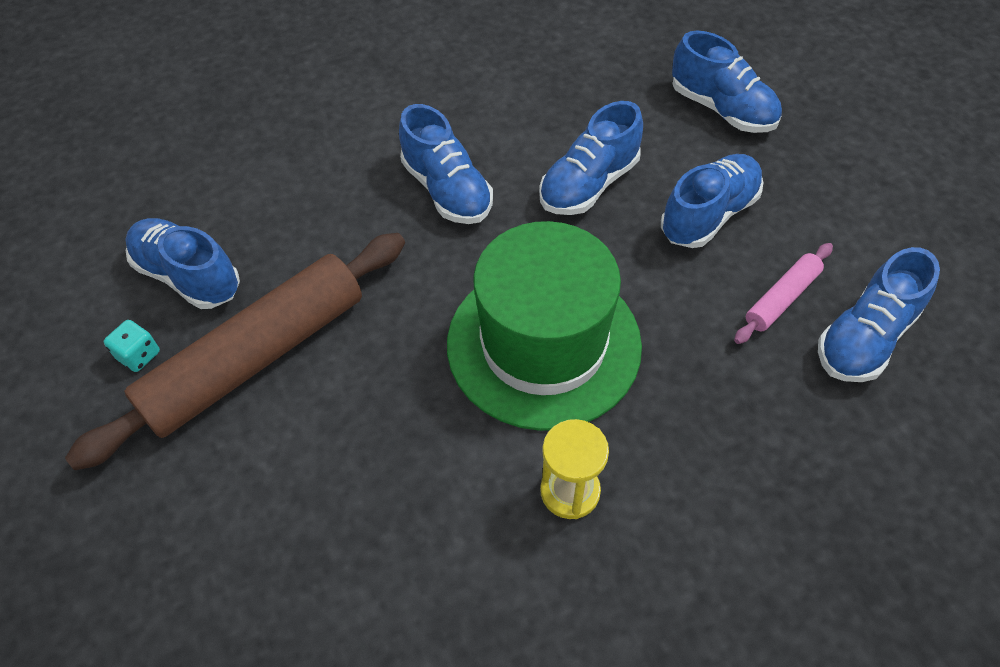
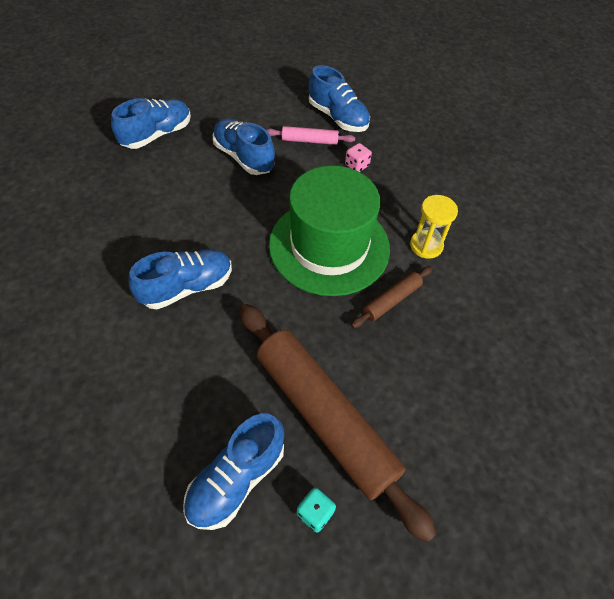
camera: 90 degrees left, 0 degrees up
(447, 436) = (392, 300): none -> brown rolling pin
(589, 184) = (204, 208): blue shoe -> none
(741, 375) = (357, 165): none -> pink dice
(782, 299) = (309, 140): pink rolling pin -> pink rolling pin turned 45 degrees counterclockwise

